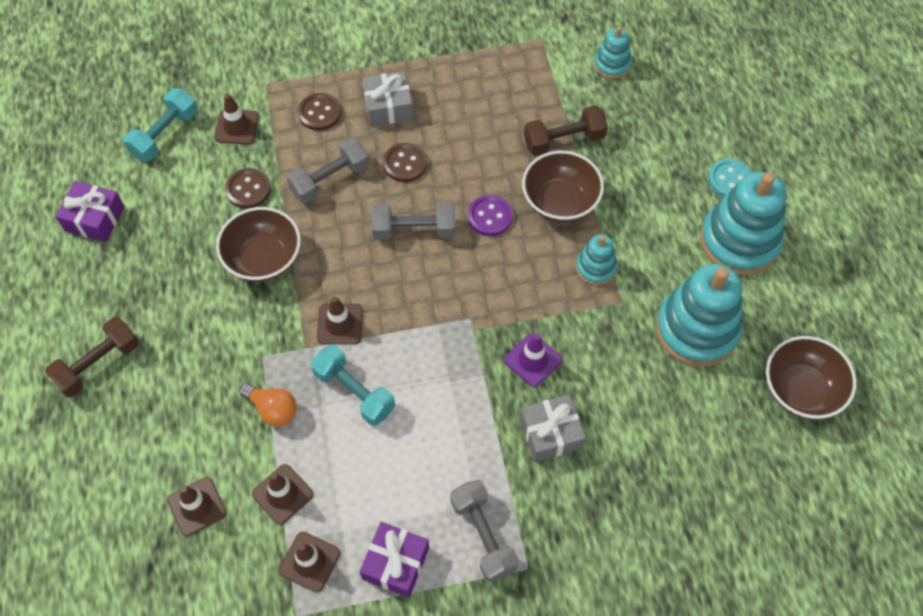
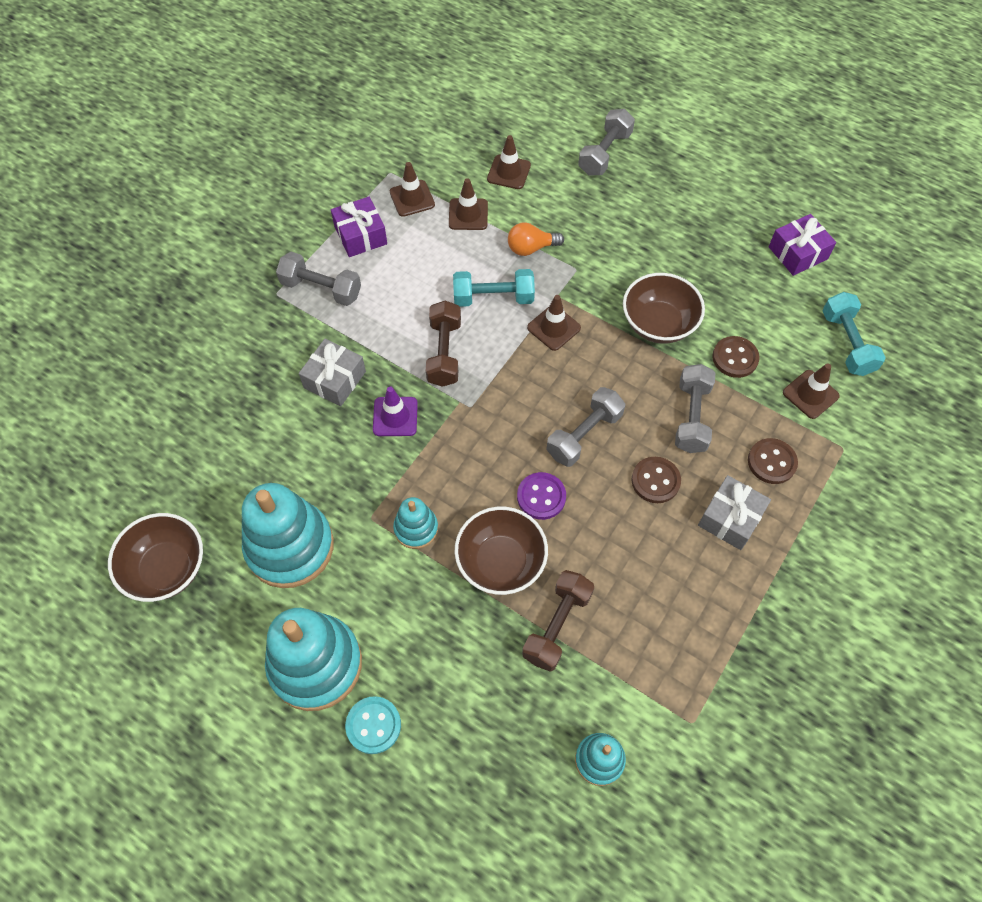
camera: 135 degrees right, 0 degrees up
(97, 445) = (604, 153): none -> grey dumbbell
(98, 364) = (665, 186): brown dumbbell -> brown dumbbell (444, 353)

